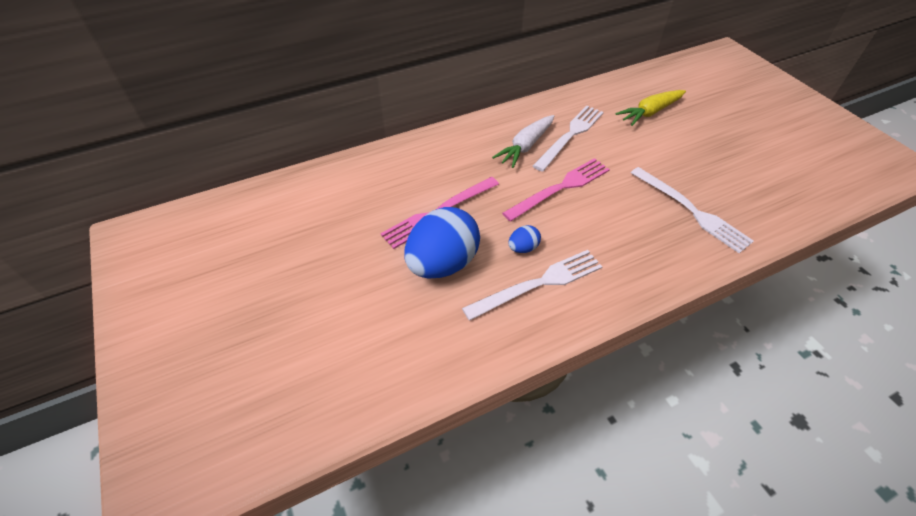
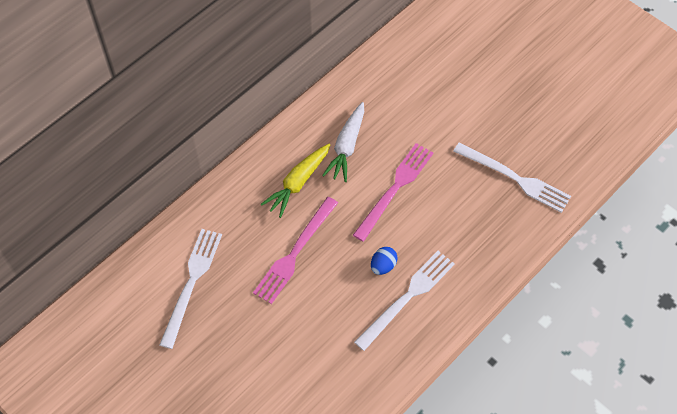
camera: 20 degrees left, 10 degrees up
(442, 264) = (320, 304): blue egg -> none
(570, 135) = (385, 119): white fork -> white fork (192, 283)
(650, 112) = (453, 64): yellow carrot -> yellow carrot (298, 183)

